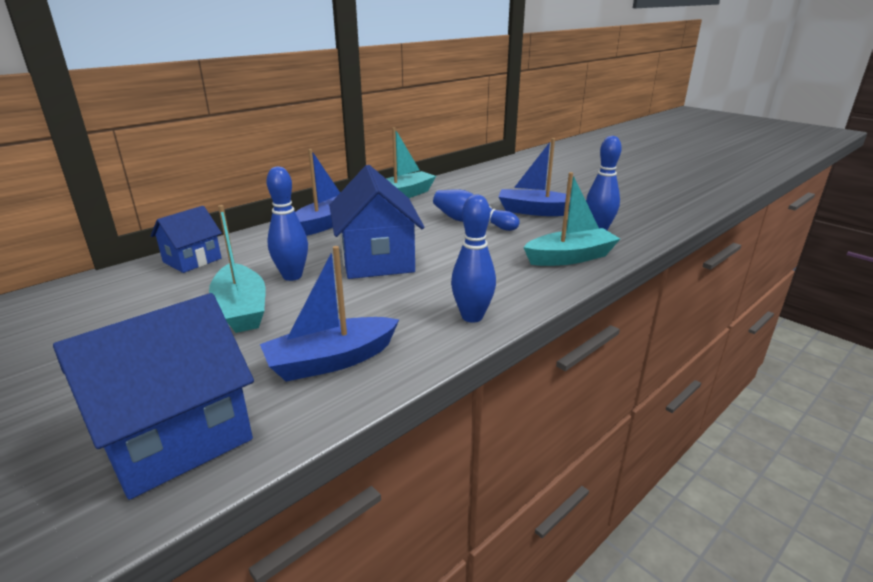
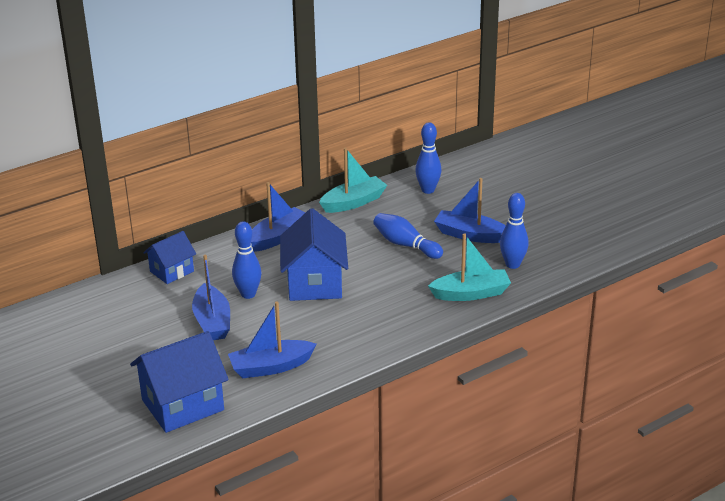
camera: 10 degrees right, 5 degrees up
(241, 309) = (212, 322): turquoise boat -> blue boat
(472, 317) = (371, 342): blue bowling pin -> blue bowling pin (428, 190)

